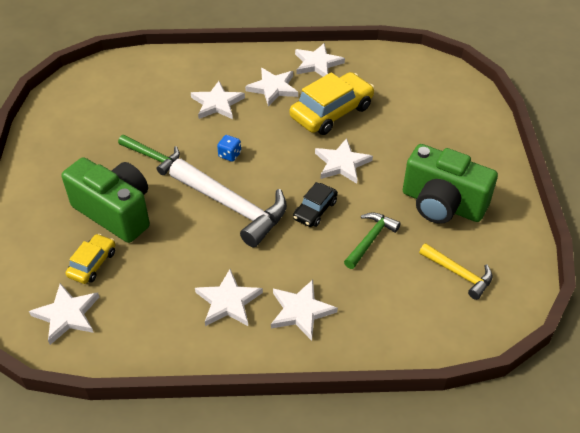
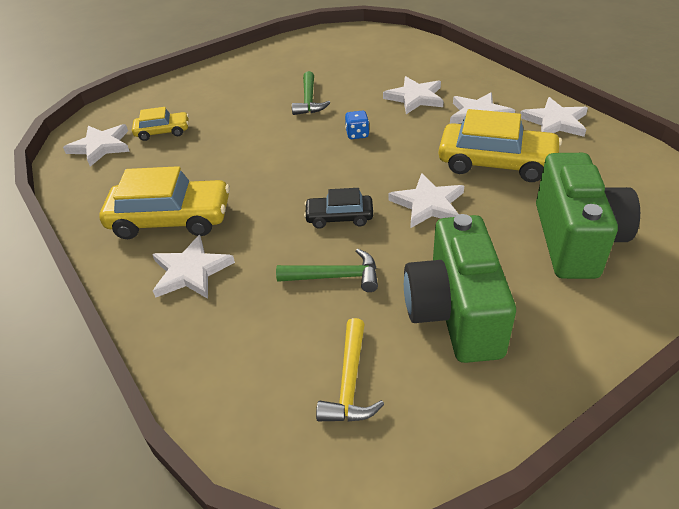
camera: 60 degrees right, 5 degrees down
(115, 212) = (228, 115): green camera -> green camera (575, 240)
(228, 301) = (171, 219): white star -> yellow car
(233, 207) = (292, 167): white hammer -> none

